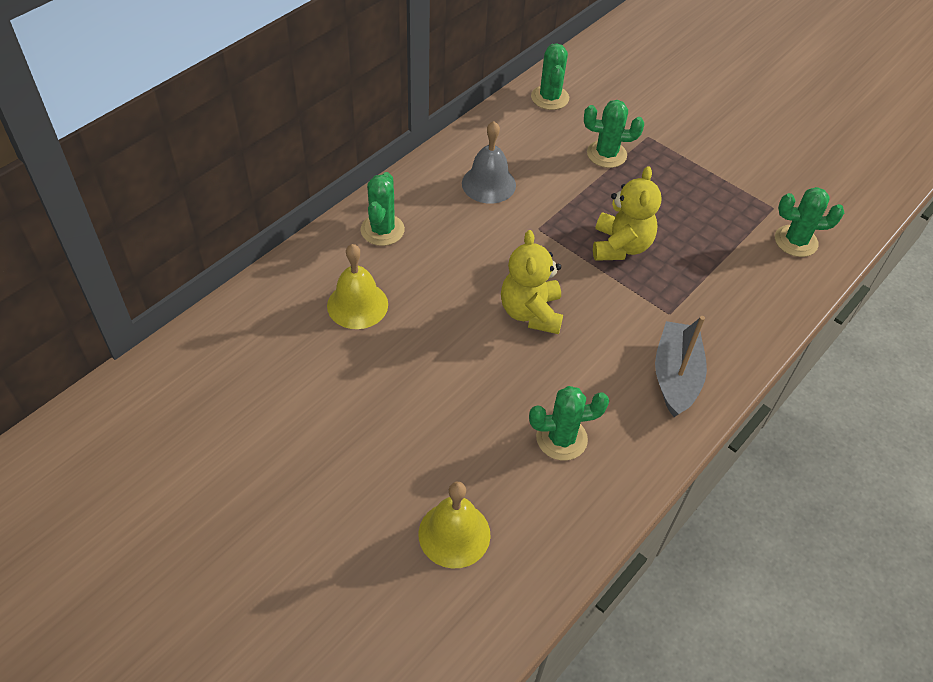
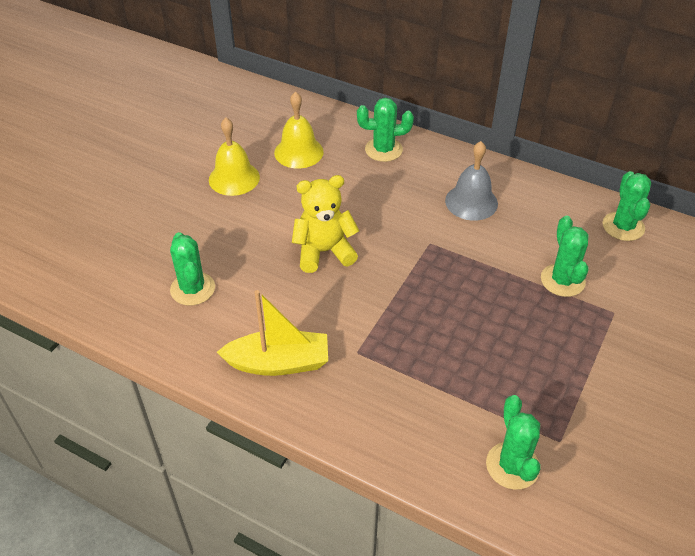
camera: 80 degrees right, 5 degrees down
(454, 534) = (97, 239): yellow bell -> yellow bell (234, 178)
(550, 98) = (623, 226): green cactus -> green cactus turned 75 degrees counterclockwise
(620, 246) = (432, 305): yellow teddy bear -> none
(676, 376) = (278, 363): grey boat -> yellow boat

